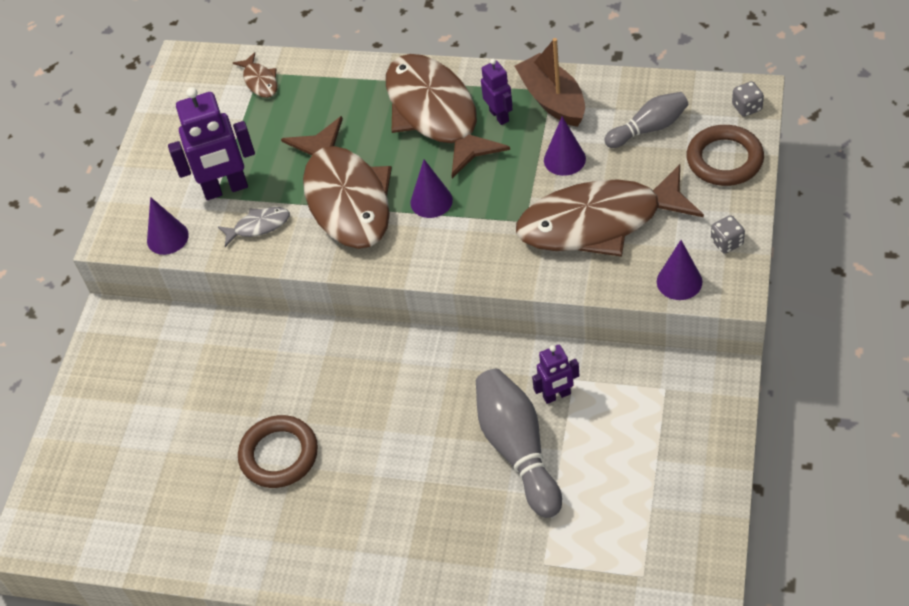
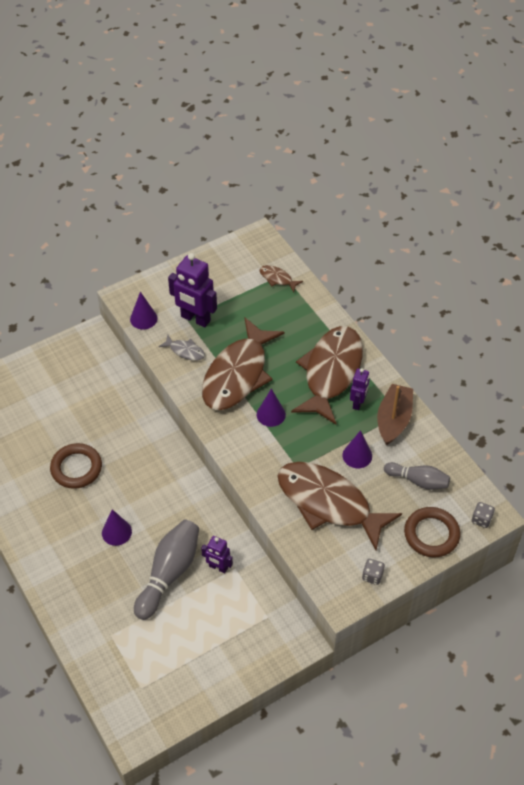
camera: 40 degrees right, 0 degrees up
(260, 81) = (277, 279): brown fish -> brown fish turned 105 degrees clockwise
(679, 281) = (324, 570): purple cone -> purple cone (116, 532)

